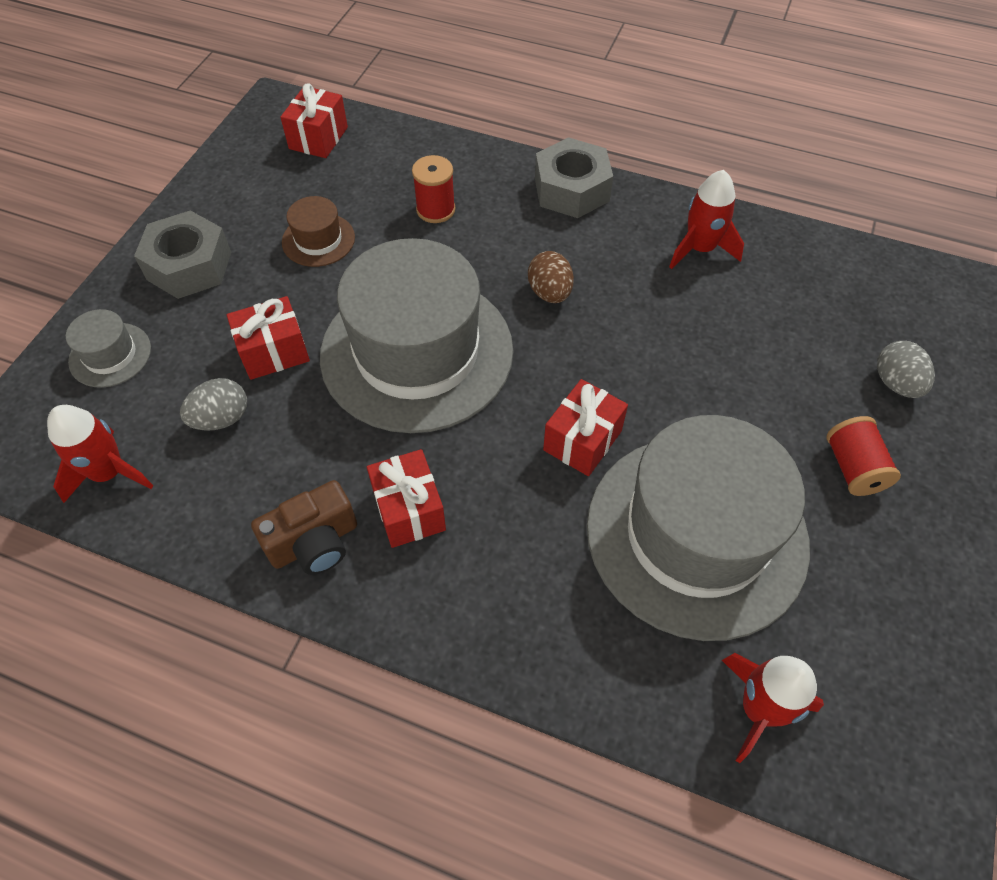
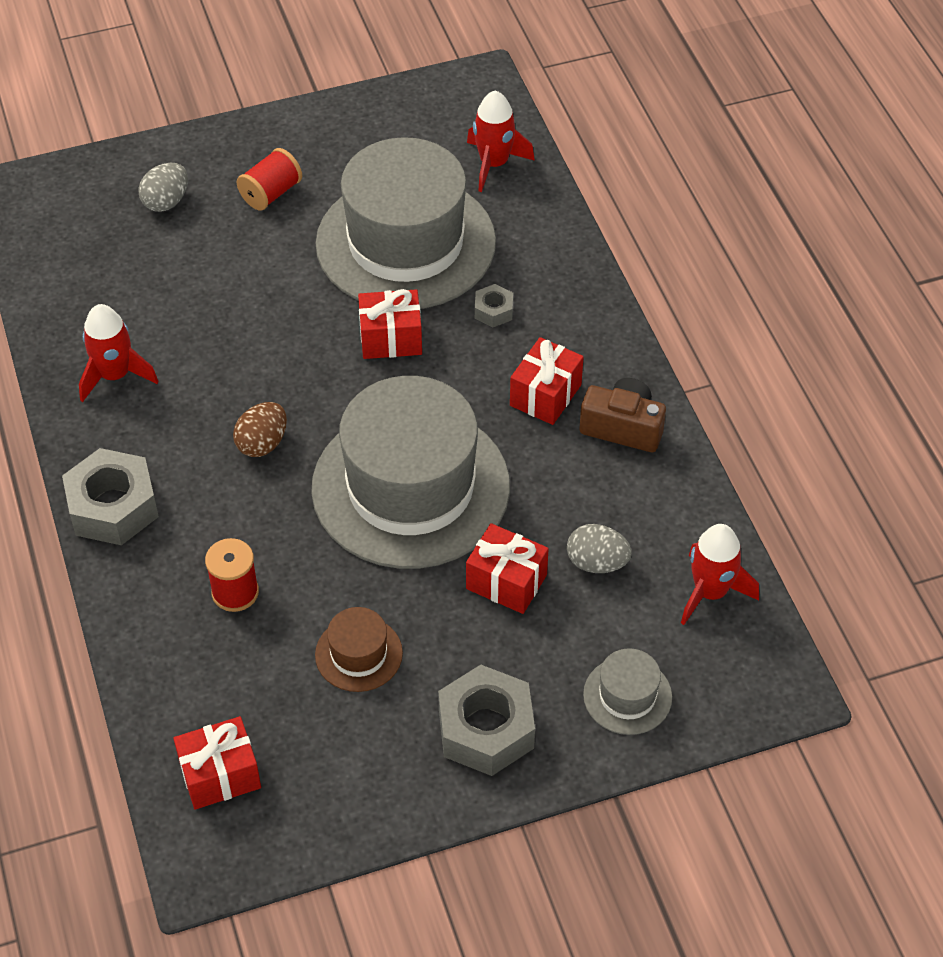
camera: 130 degrees left, 5 degrees down
(544, 544) = (493, 311): none -> grey nut

